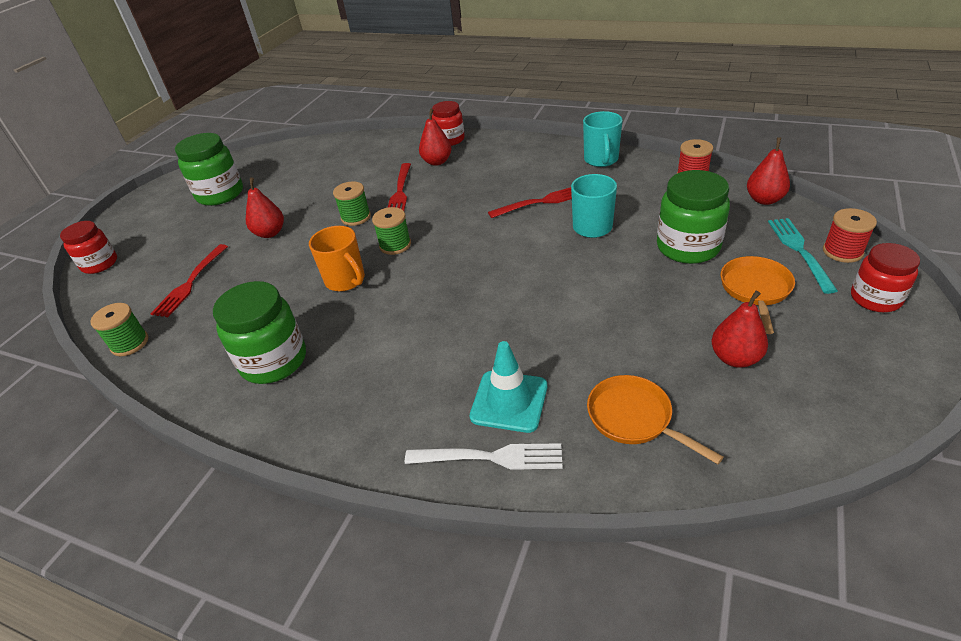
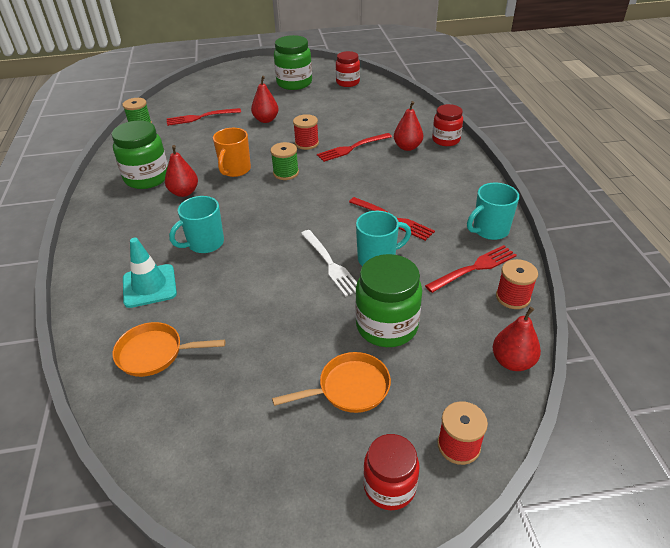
camera: 55 degrees right, 0 degrees up
(100, 264) = (200, 82): red jar -> red jar (347, 82)
(356, 217) = (306, 143): green spool -> red spool
(467, 336) = (205, 243): none -> turquoise mug
(490, 457) = (97, 295): white fork -> white fork (330, 264)
(634, 418) = (155, 353): orange pan -> orange pan turned 105 degrees counterclockwise
(644, 182) = (474, 268): none -> red fork
(735, 358) = (247, 395): red pear -> red pear (184, 192)
(799, 251) = (435, 409): turquoise fork -> none

